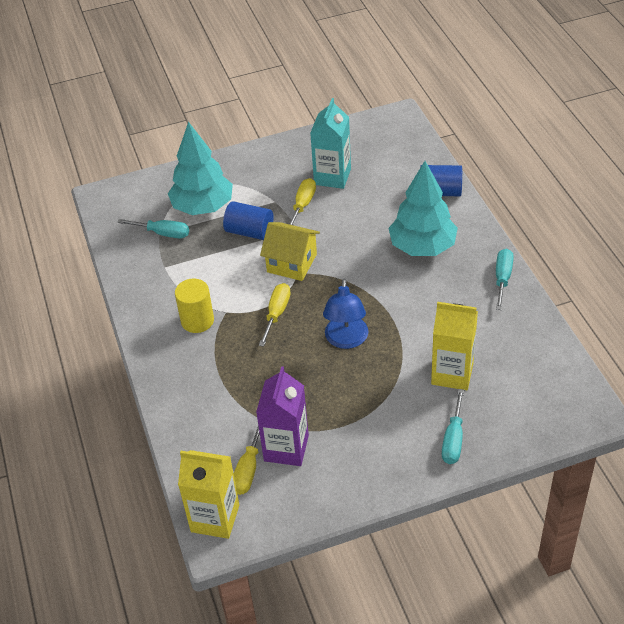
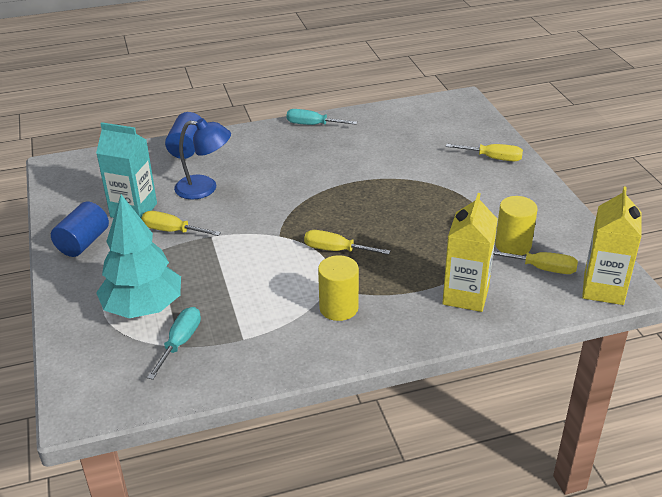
camera: 90 degrees left, 10 degrees down
(249, 232) = (202, 269): blue cylinder -> blue cylinder (83, 243)
(286, 448) = (513, 245): purple carton -> yellow cylinder
(292, 263) = (262, 239): yellow house -> none
(346, 340) = (378, 208): blue lamp -> blue lamp (205, 188)
(422, 247) = (261, 161): turquoise tree -> none
(452, 373) = (421, 155): yellow carton -> yellow carton (465, 295)
(453, 439) = (493, 158): turquoise screwdriver -> yellow screwdriver

